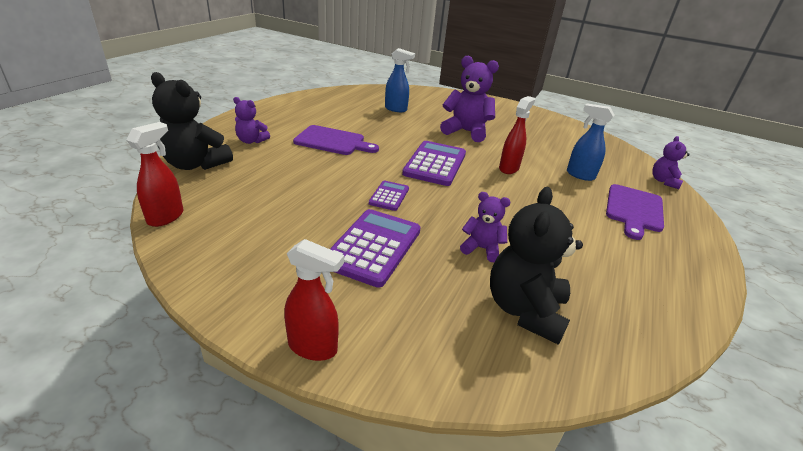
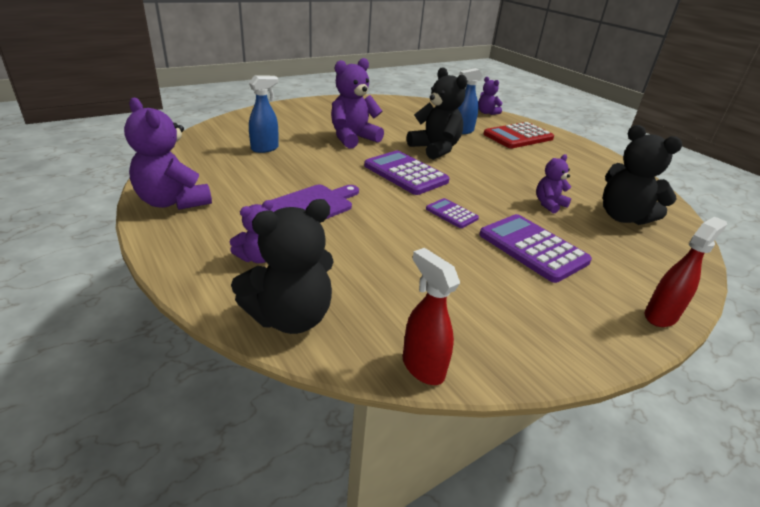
camera: 60 degrees left, 0 degrees up
(290, 105) = (173, 202): none -> purple teddy bear
(509, 168) = (435, 149): red spray bottle -> black teddy bear
(634, 210) = (518, 136): purple cutting board -> red calculator

